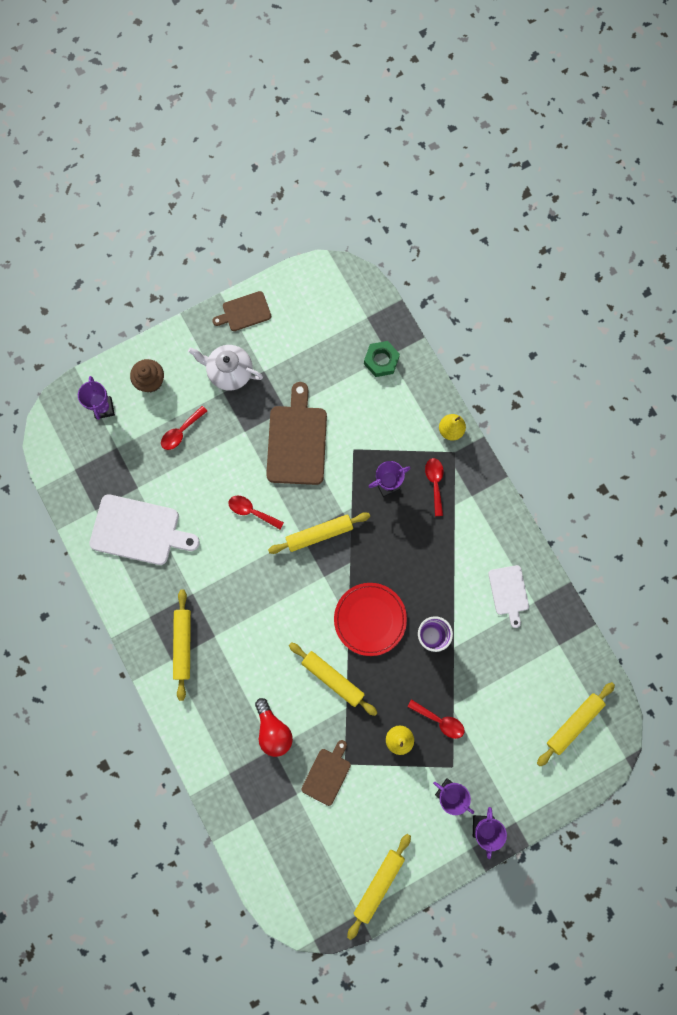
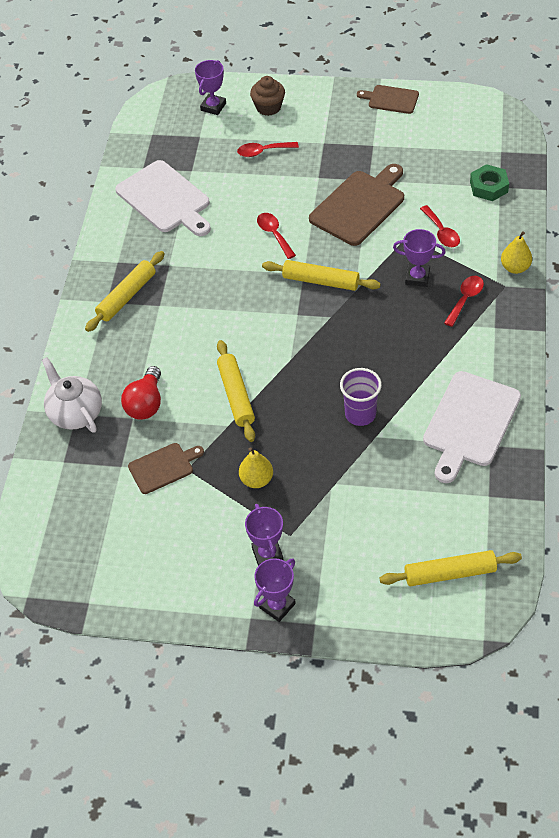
camera: 40 degrees right, 25 degrees down
(229, 372) = (341, 132): white teapot -> white teapot (75, 413)
(370, 619) = (312, 369): red plate -> none
(378, 884) = (130, 589): yellow rolling pin -> none
(440, 720) = (310, 488): red spoon -> red spoon (441, 232)
(509, 592) = (470, 423): white cutting board -> white cutting board, size x1.77

